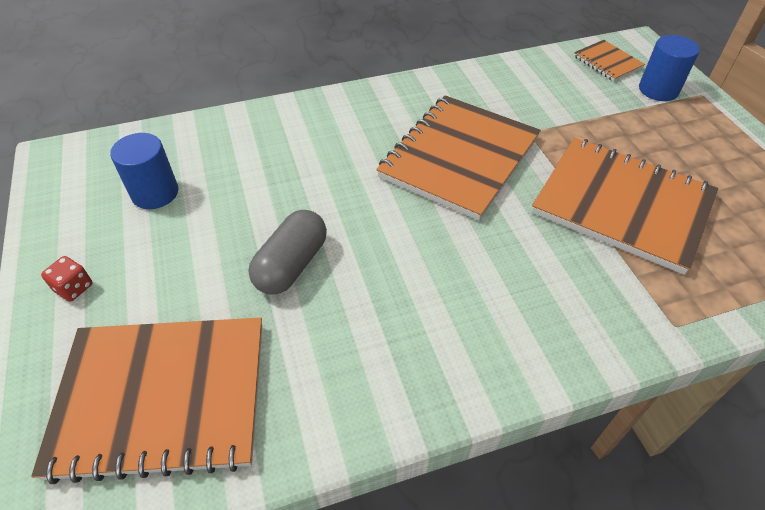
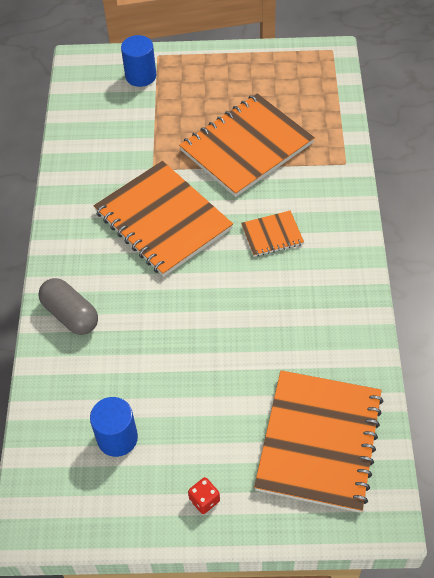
camera: 70 degrees left, 5 degrees up
(291, 265) = (232, 350): grey capsule -> grey capsule (70, 315)
(607, 62) = (92, 90): orange notebook -> orange notebook (272, 235)

